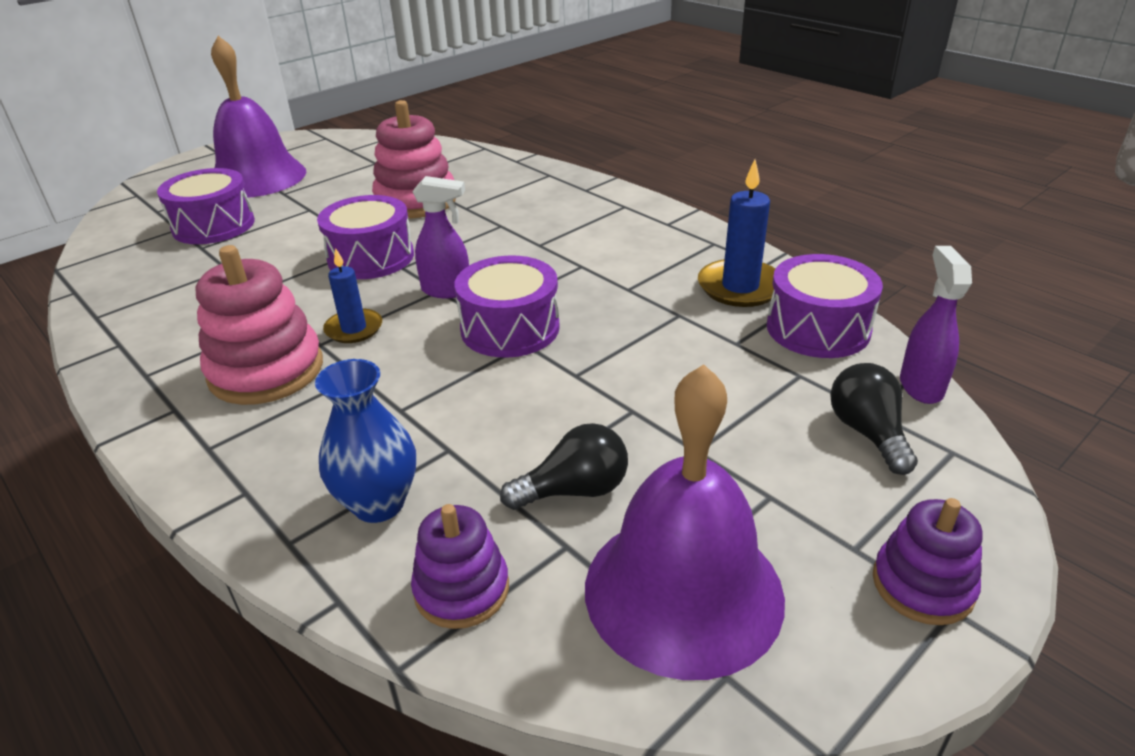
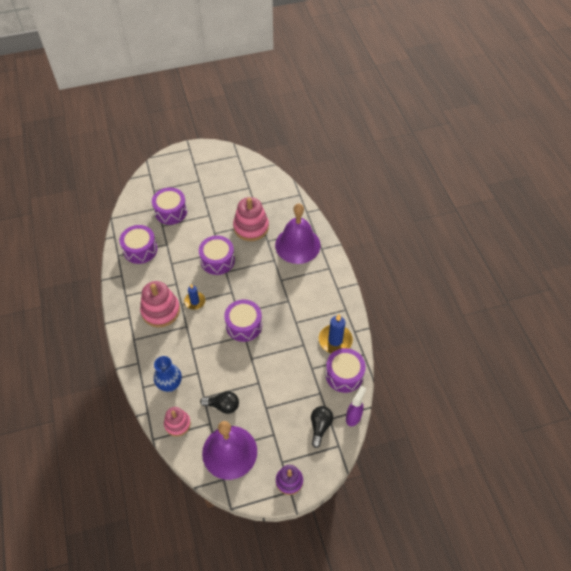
camera: 25 degrees right, 20 degrees up
(158, 292) = (140, 249): none -> purple drum
(257, 177) = (198, 180): purple bell -> purple bell (297, 245)
(447, 291) = (234, 294): purple spray bottle -> none
(461, 589) = (177, 424): purple stacking toy -> pink stacking toy

